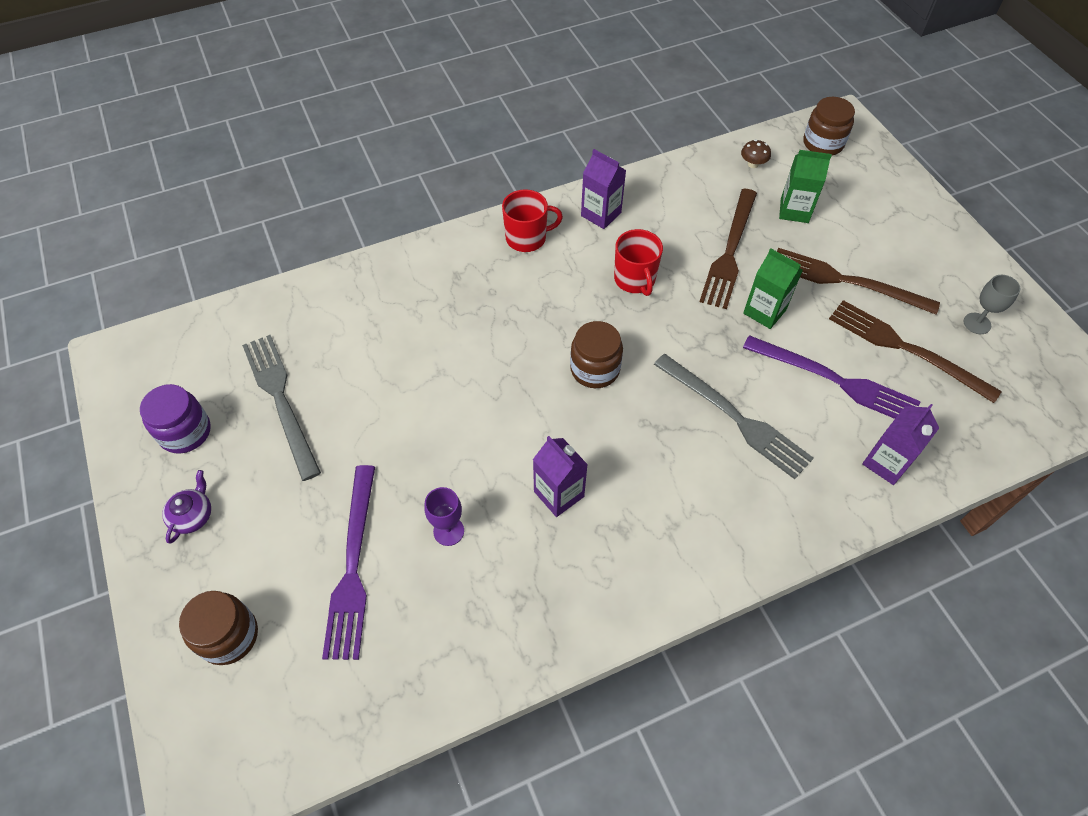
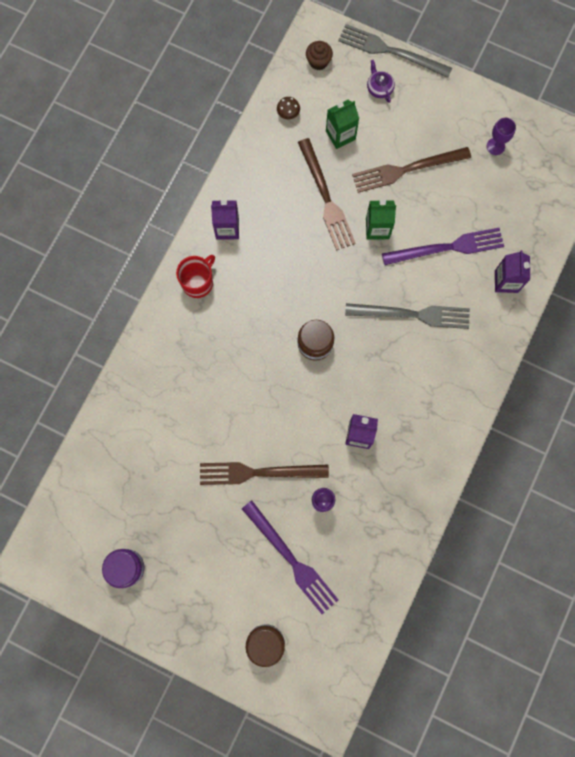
camera: 40 degrees left, 20 degrees up
(192, 515) = (182, 605): purple teapot -> purple teapot (379, 88)
(281, 400) = (159, 505): grey fork -> grey fork (390, 51)
(635, 279) = (287, 263): red mug -> none
(823, 143) = (318, 62): brown jar -> brown cupcake
(906, 349) = (469, 195): brown fork -> brown fork (258, 472)
(977, 323) = (495, 146): grey goblet -> purple goblet

